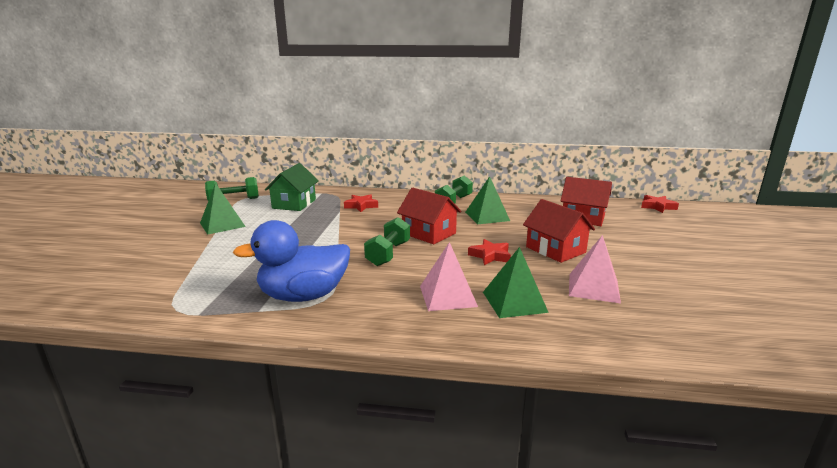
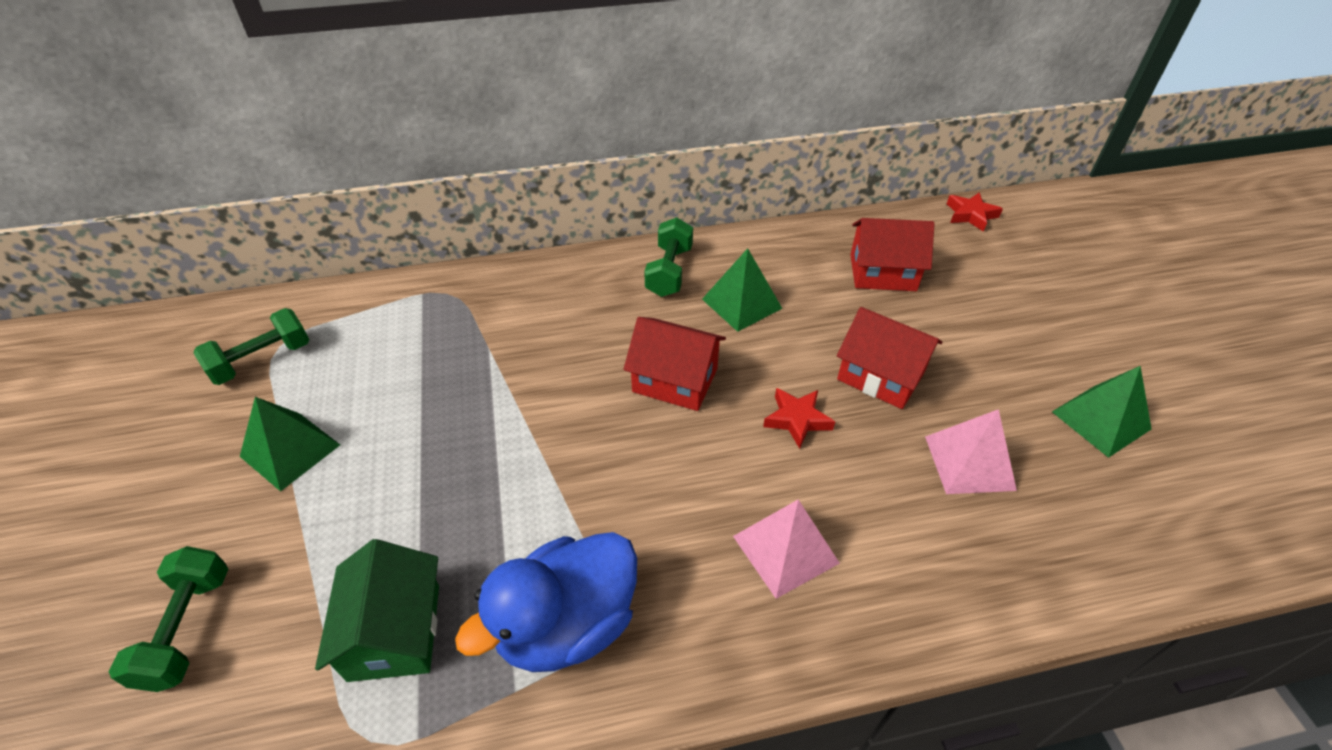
camera: 20 degrees left, 25 degrees up
(294, 204) = (390, 344): green house -> green house (395, 631)
(361, 206) = (518, 321): red star -> none
(388, 254) = (640, 460): green dumbbell -> green dumbbell (187, 629)
(514, 302) = (882, 533): green pyramid -> green pyramid (1101, 420)

